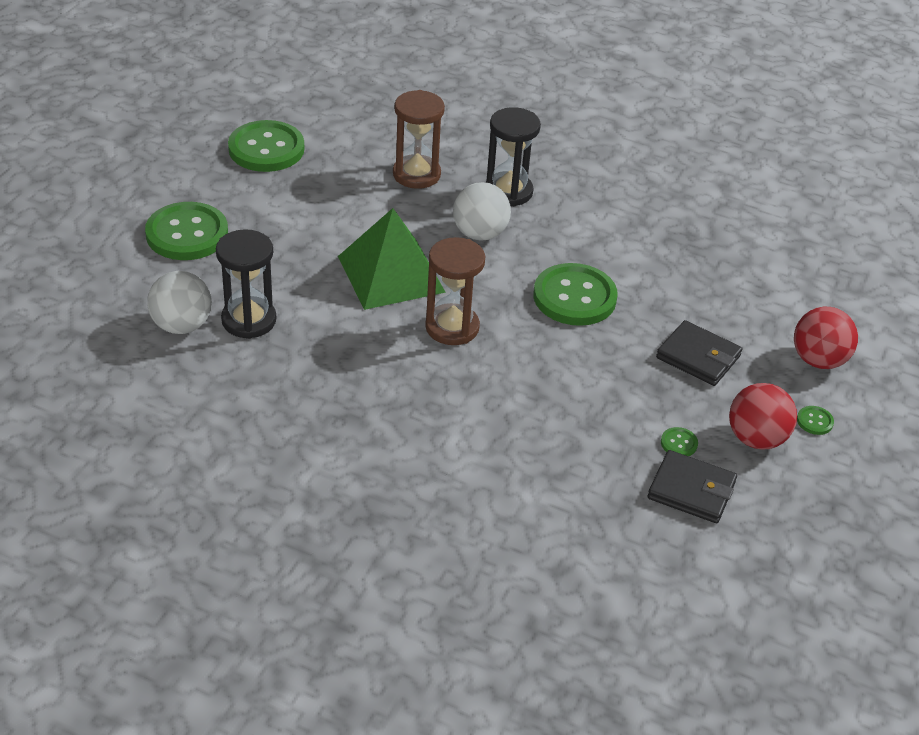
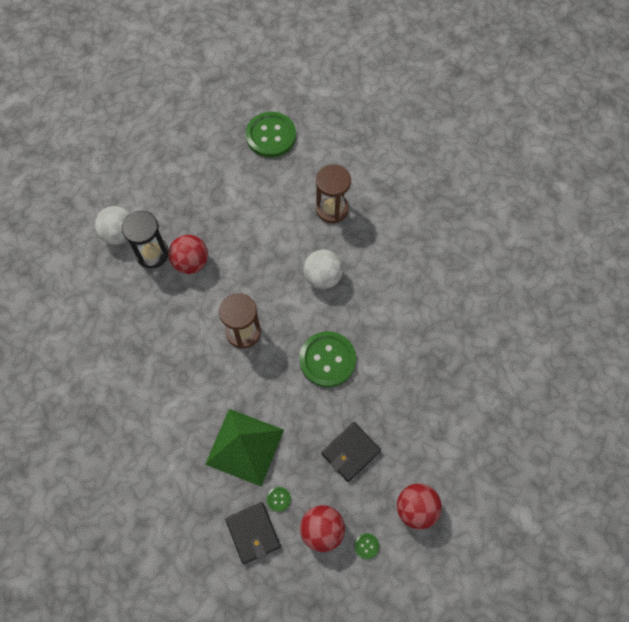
camera: 45 degrees right, 25 degrees up
(187, 234) = (176, 172): green button -> none
(309, 302) = (191, 262): none -> red ball
(391, 274) = (249, 272): green pyramid -> green pyramid (245, 447)
(508, 192) = (370, 257): black hourglass -> none
(698, 357) = (350, 452): black wallet -> black wallet turned 60 degrees clockwise

